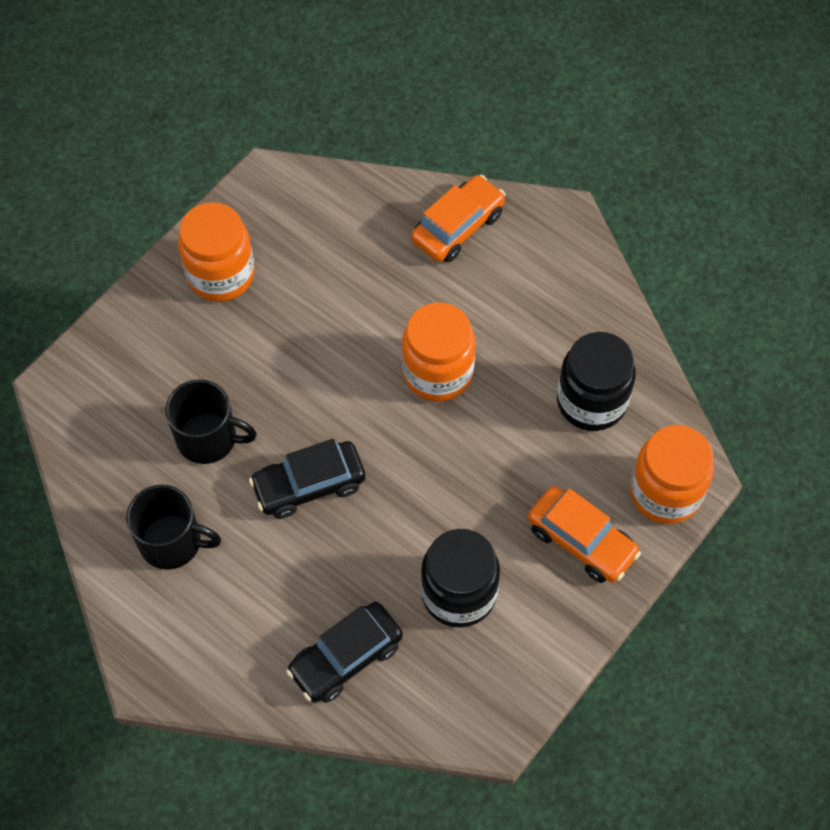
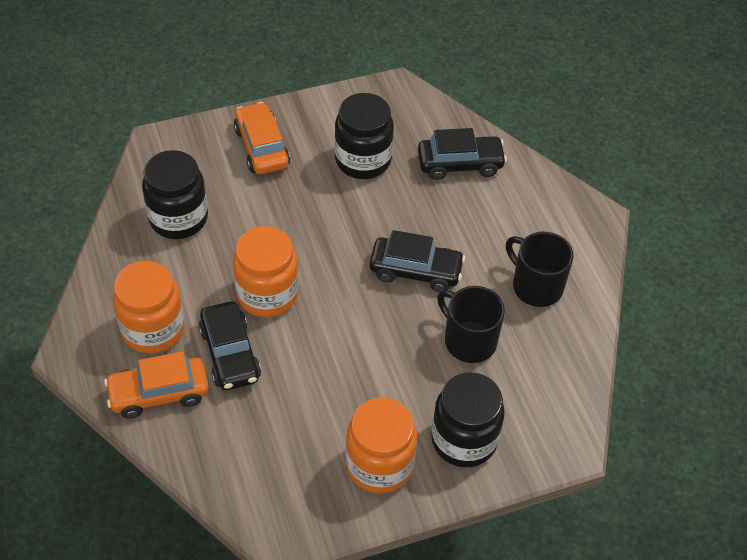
camera: 150 degrees left, 10 degrees down
(158, 337) = (464, 440): none -> black jar
(425, 295) = (230, 354): none -> black car
(665, 492) = (184, 145): orange jar -> orange jar (153, 329)

